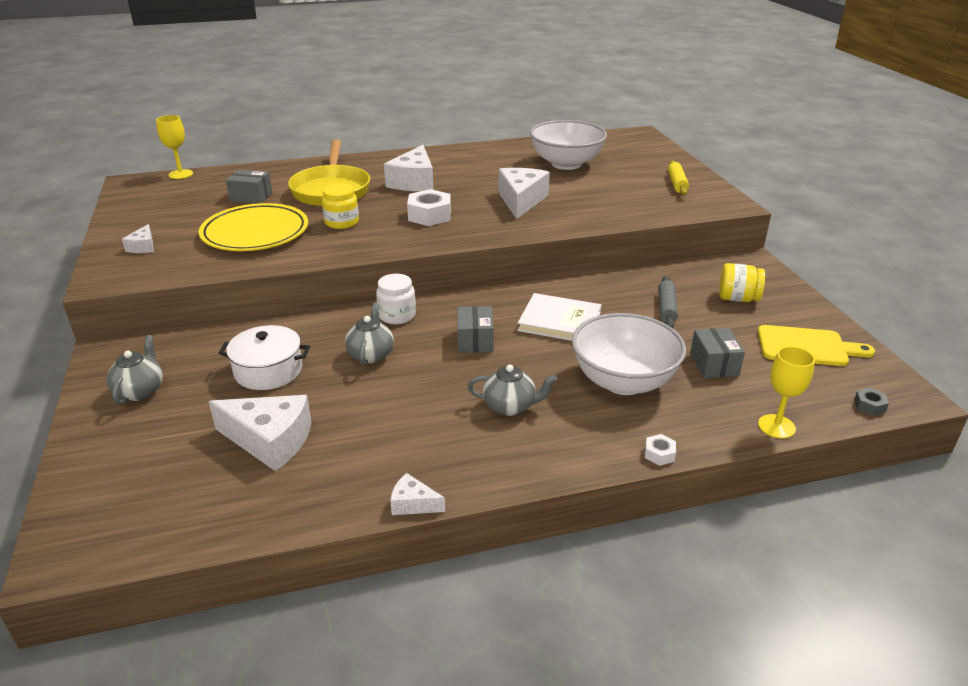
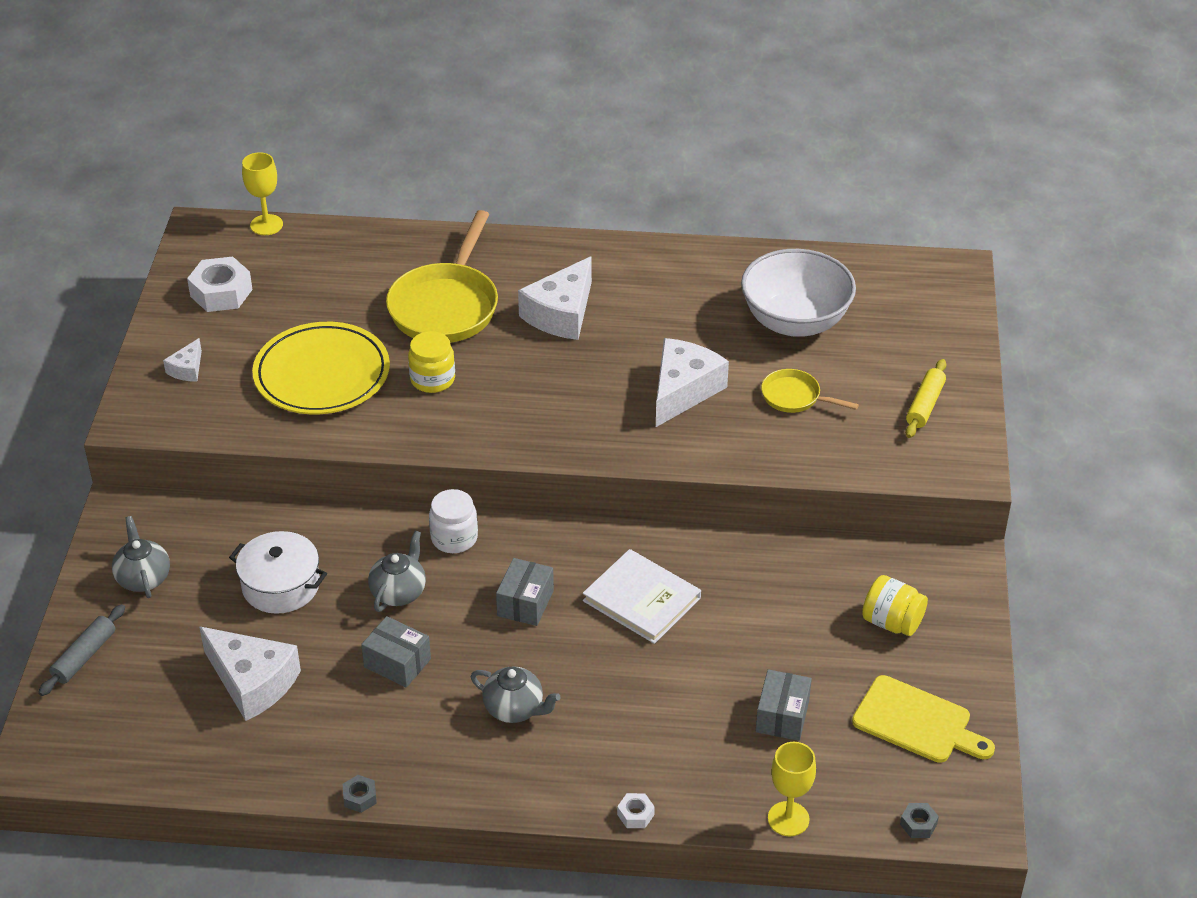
camera: 20 degrees right, 10 degrees up
(140, 391) = (143, 578): grey teapot -> grey teapot turned 45 degrees counterclockwise
(251, 197) = (339, 298): grey box -> grey box (397, 663)
(413, 504) = (360, 797): white cheese -> grey nut
(429, 215) = (548, 392): white nut -> white nut (221, 293)
(595, 192) = (794, 397): none -> yellow pan
(623, 381) = (660, 710): white bowl -> none
(666, 308) = (787, 613): grey rolling pin -> grey rolling pin (84, 656)

